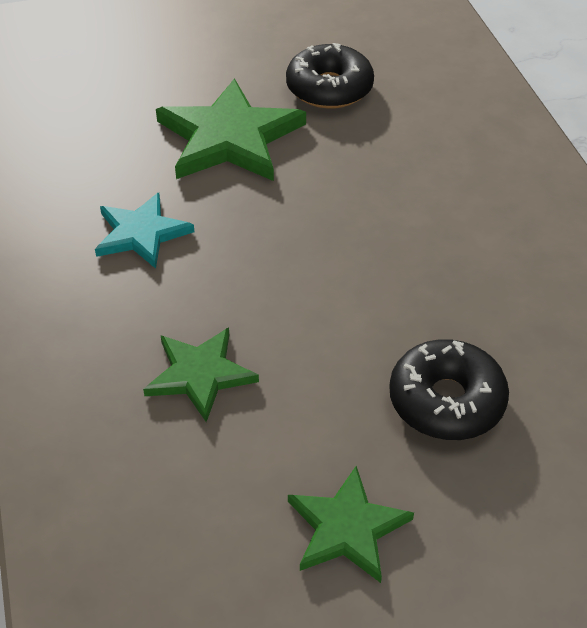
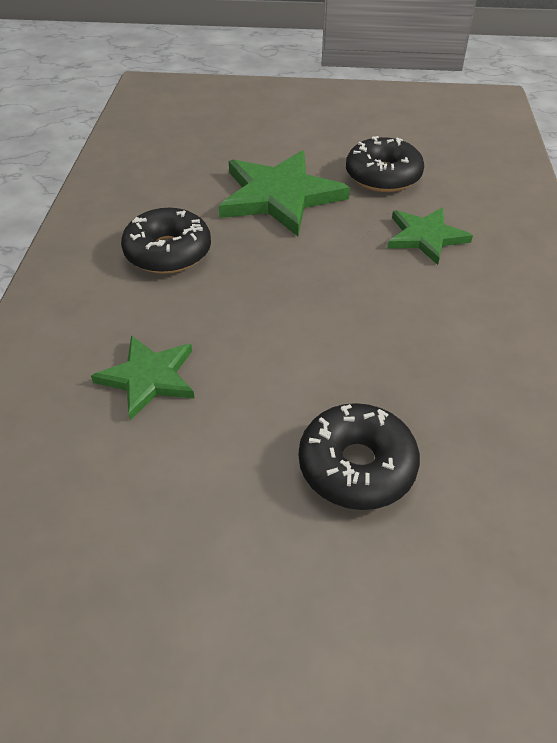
camera: 20 degrees right, 0 degrees up
(141, 233) = (168, 252): turquoise star -> black donut
(347, 528) = (200, 559): green star -> green star (425, 237)

